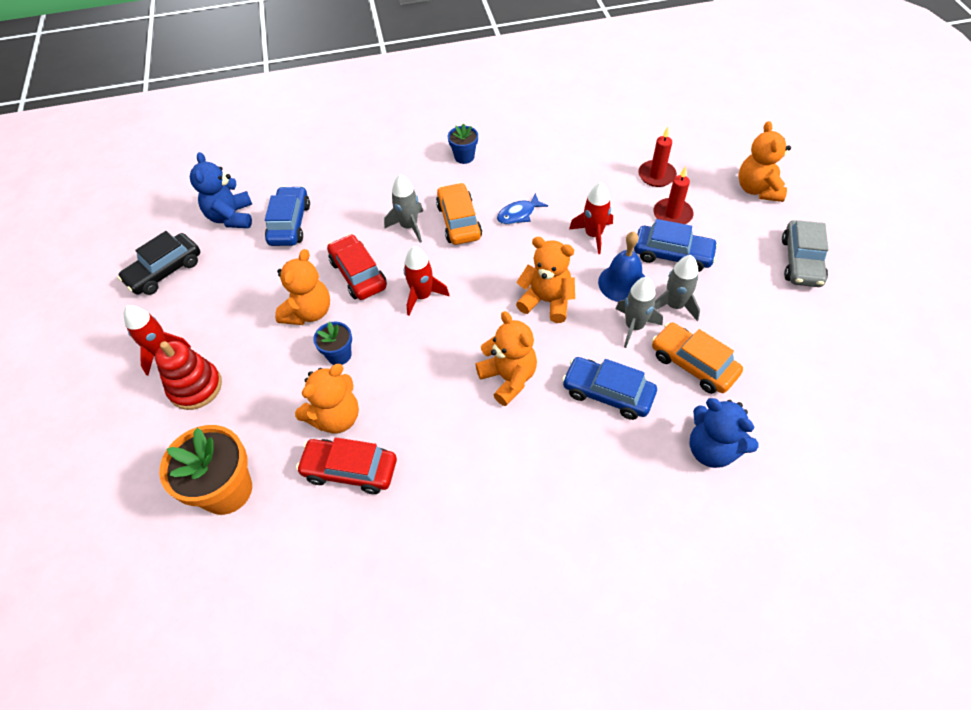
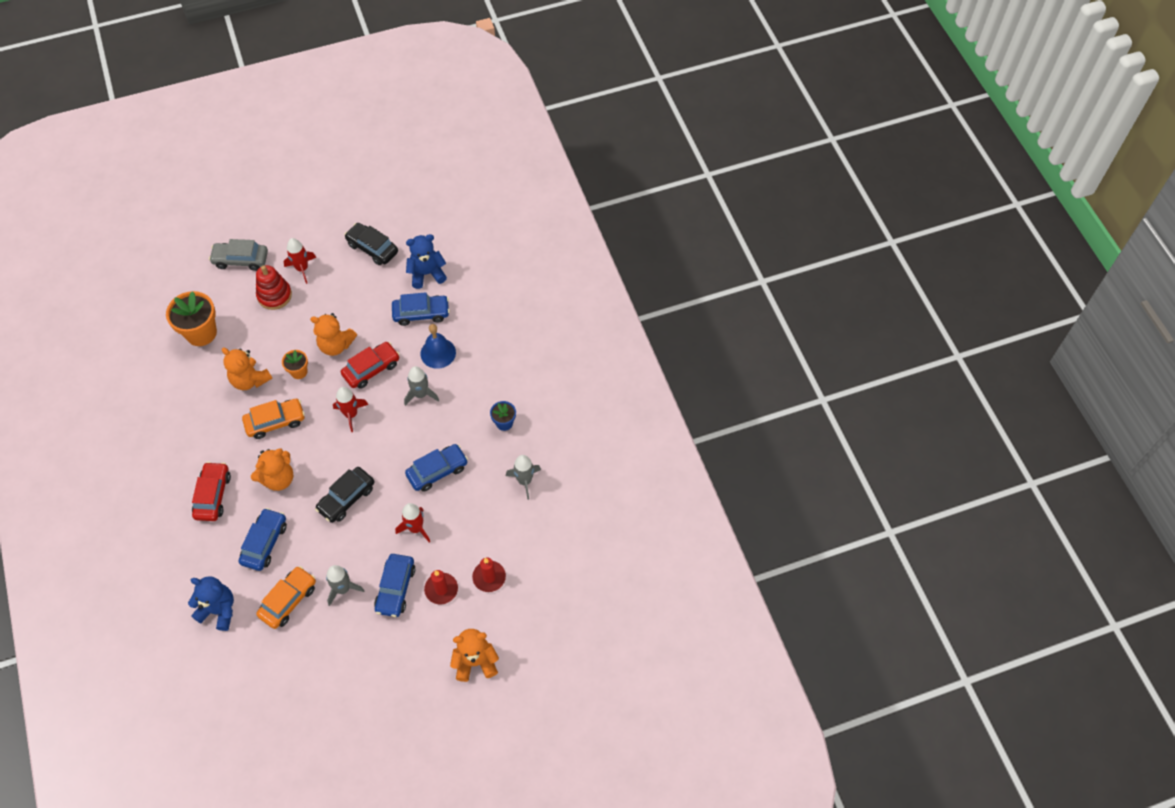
camera: 80 degrees right, 5 degrees up
(339, 355) = (299, 371): blue flower pot -> orange flower pot
(350, 470) = (212, 395): red car -> red car (213, 495)
(459, 221) = (427, 428): orange car -> orange car (275, 422)
(518, 214) = (437, 471): blue fish -> blue car
(547, 301) = (346, 498): orange teddy bear -> black car
(623, 283) = (365, 551): blue bell -> blue bell (438, 353)
(634, 326) = (323, 560): grey rocket -> grey rocket (524, 481)
(712, 449) = (219, 610): blue teddy bear -> blue teddy bear turned 75 degrees clockwise
(801, 261) = (390, 689): grey car -> grey car (241, 260)

